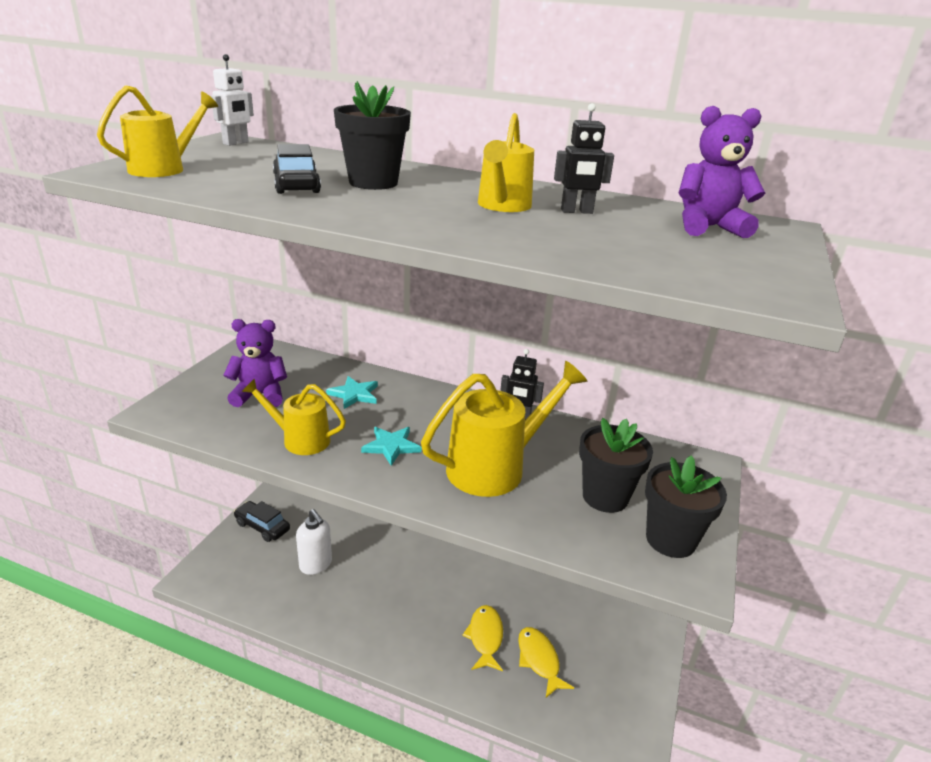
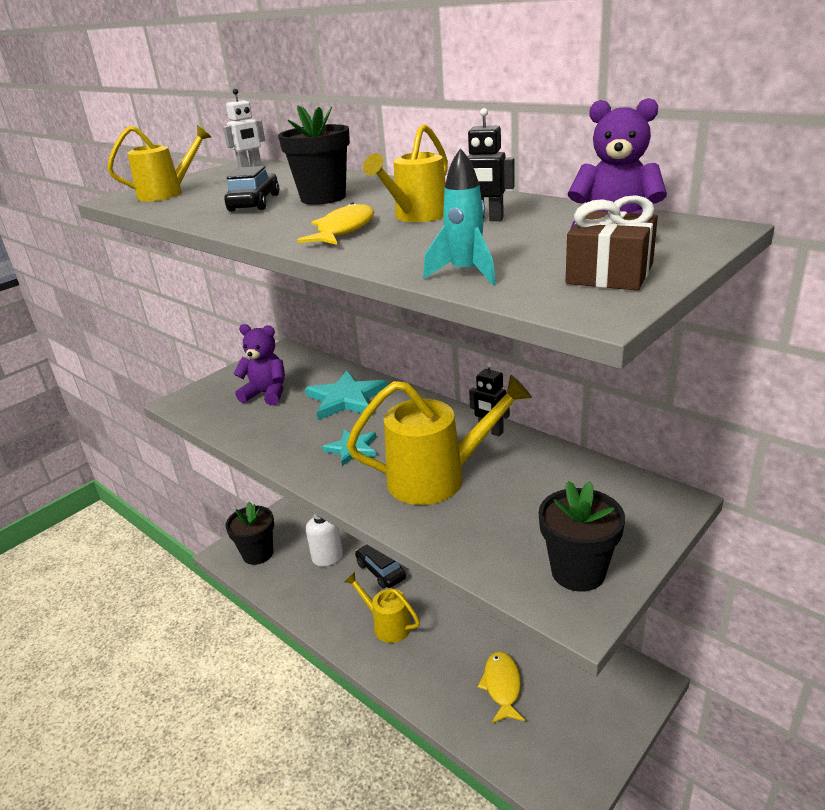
camera: 25 degrees right, 0 degrees up
(262, 526) = (296, 518): black car -> black car (381, 571)
(299, 439) = (277, 435): yellow watering can -> yellow watering can (387, 624)
(354, 394) = (346, 399): turquoise star -> turquoise star, size x1.66
(485, 637) = (456, 653): yellow fish -> yellow fish (343, 230)
(605, 497) = (533, 520): black flower pot -> black flower pot (258, 553)
(627, 265) = (465, 273): none -> turquoise rocket
(754, 265) = (610, 274): none -> brown gift

